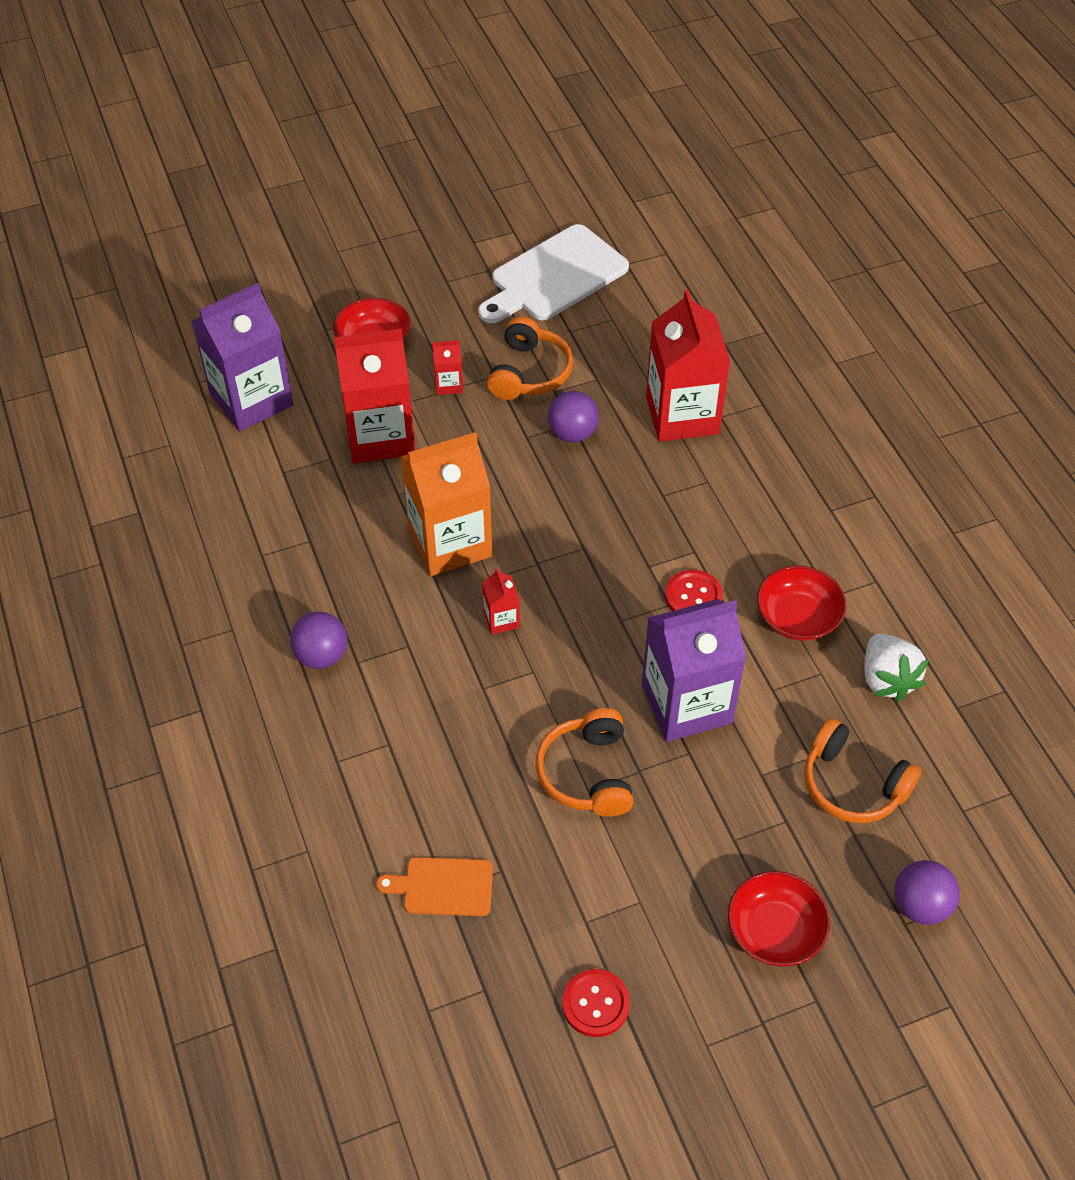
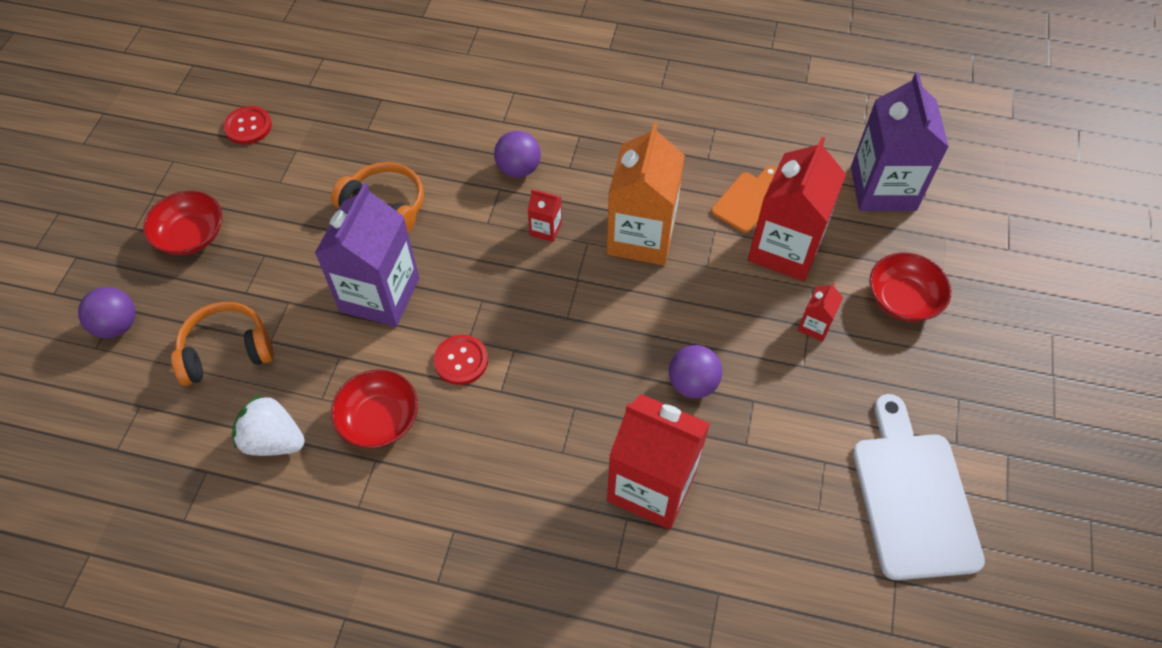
camera: 125 degrees right, 5 degrees up
(322, 655) = (600, 120): purple ball -> purple ball (518, 169)
(443, 887) = (384, 99): orange cutting board -> orange cutting board (747, 200)
(529, 373) = (789, 394): orange headphones -> none

